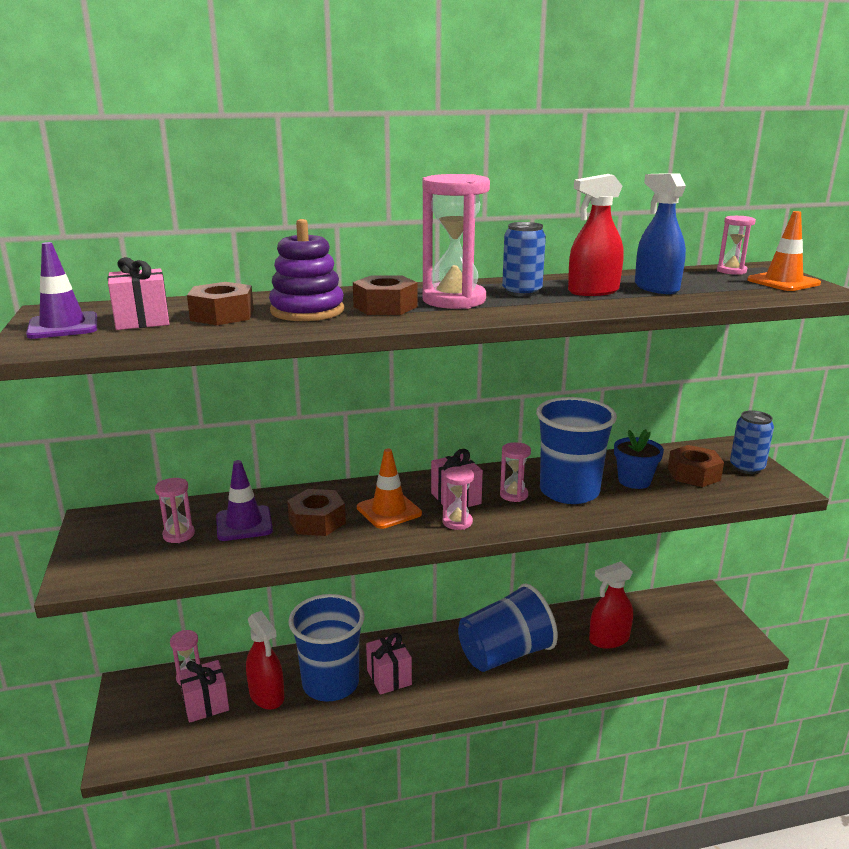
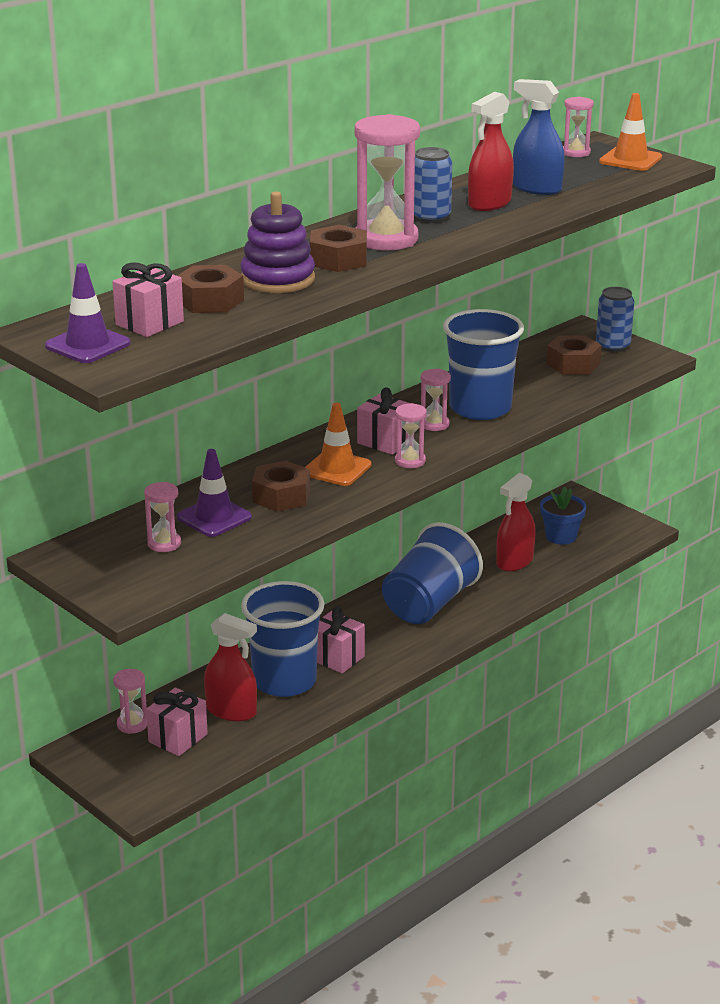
camera: 30 degrees left, 5 degrees up
(634, 481) = (527, 383): blue flower pot -> blue flower pot (561, 536)

